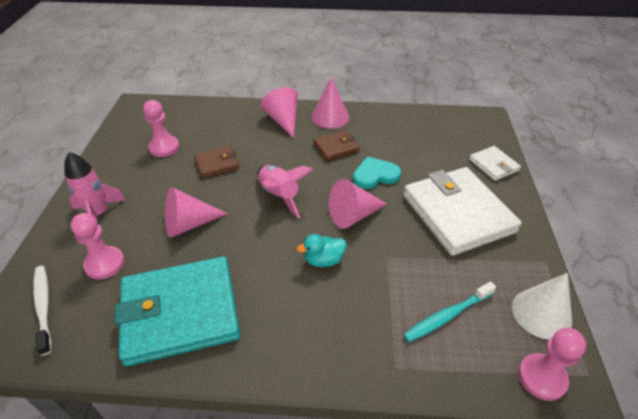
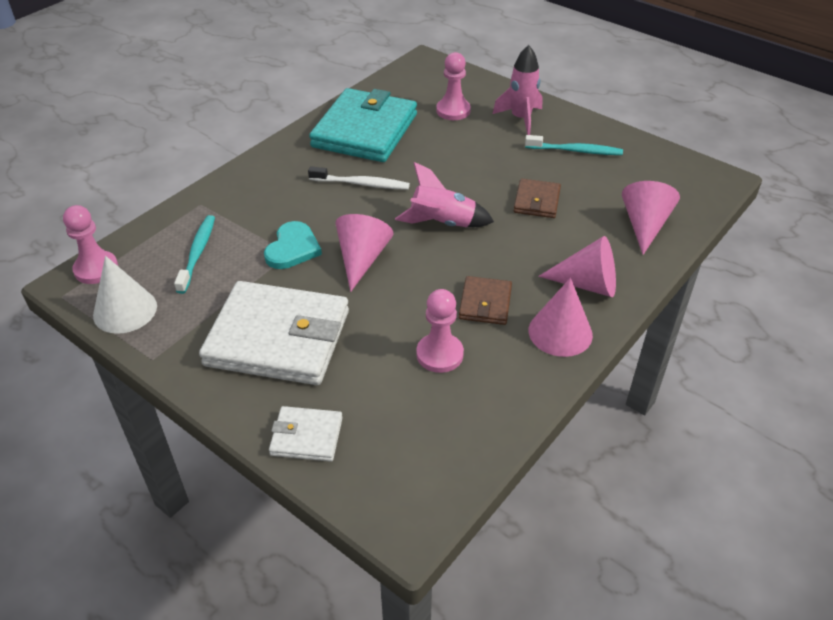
camera: 125 degrees right, 0 degrees up
(43, 306) = (436, 82): white toothbrush -> white toothbrush (361, 184)
(136, 168) = (575, 151): none -> turquoise toothbrush
(164, 147) = (601, 176): pink pawn -> pink pawn (439, 354)
(189, 224) = (458, 159): pink cone -> pink cone (644, 225)
(323, 260) = (331, 215): turquoise duck -> none
(375, 175) = (403, 309): turquoise heart -> turquoise heart (292, 248)

